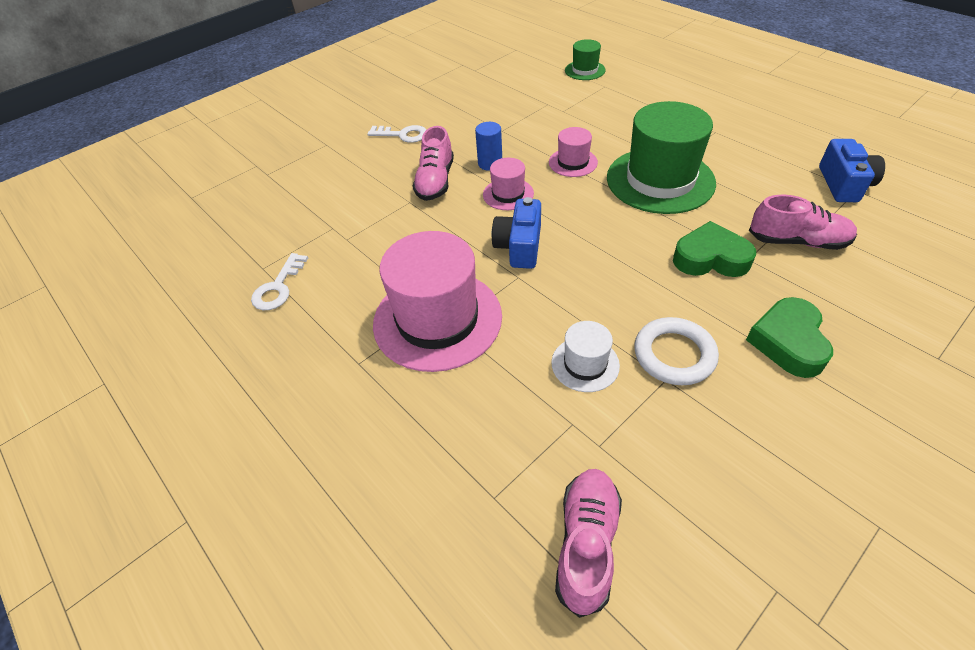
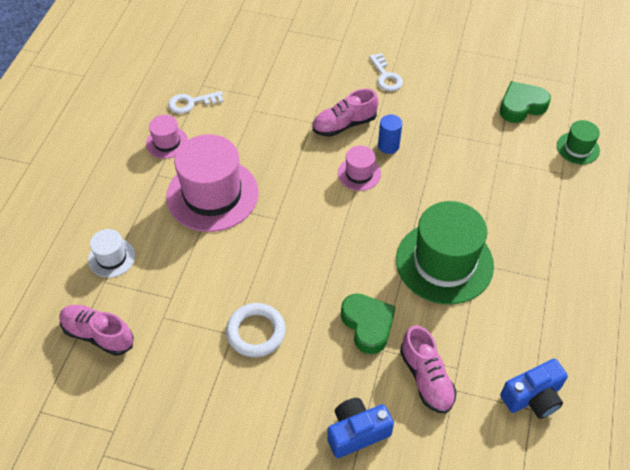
camera: 55 degrees right, 5 degrees up
(519, 246) = (306, 206): blue camera -> blue camera (357, 432)
(573, 162) = (427, 196): pink hat -> pink hat (167, 142)
(585, 364) = (220, 286): white hat -> white hat (111, 258)
(586, 544) = (98, 334): pink shoe -> pink shoe turned 135 degrees counterclockwise
(788, 342) = (306, 396): green heart -> green heart (521, 106)

